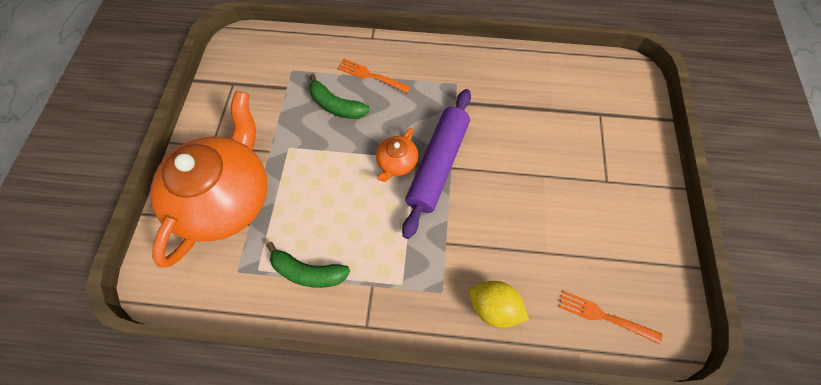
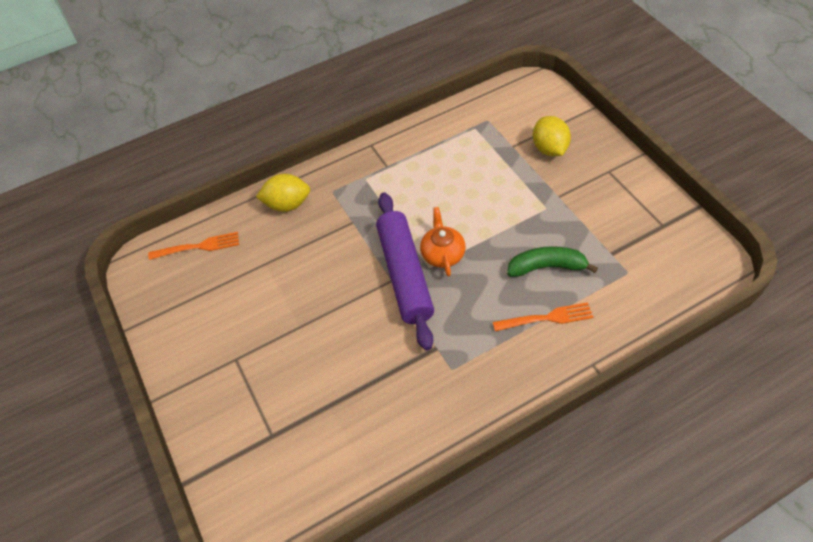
camera: 150 degrees right, 10 degrees down
(226, 198) = (549, 149): orange teapot -> yellow lemon
(308, 272) = (439, 147): green banana -> none

